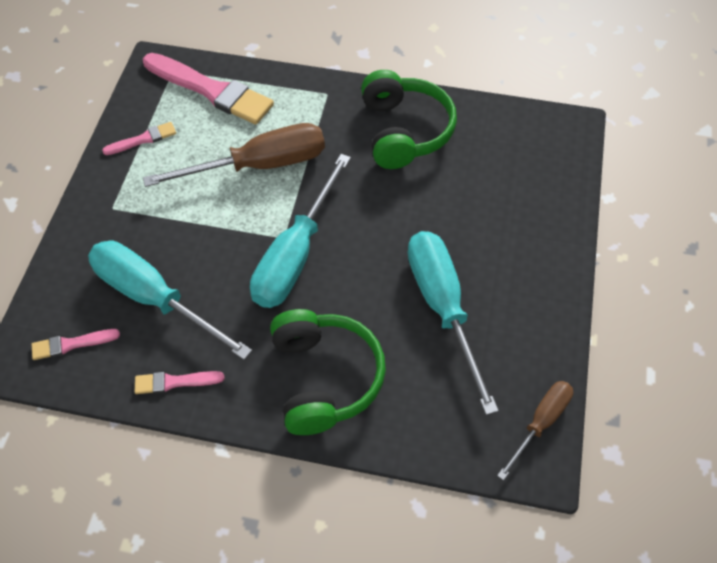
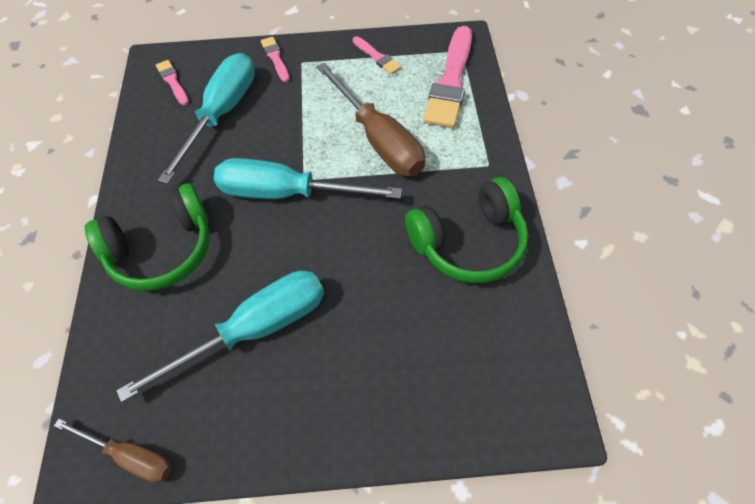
camera: 75 degrees right, 0 degrees up
(175, 382) = (147, 150): pink brush -> pink brush (275, 58)

